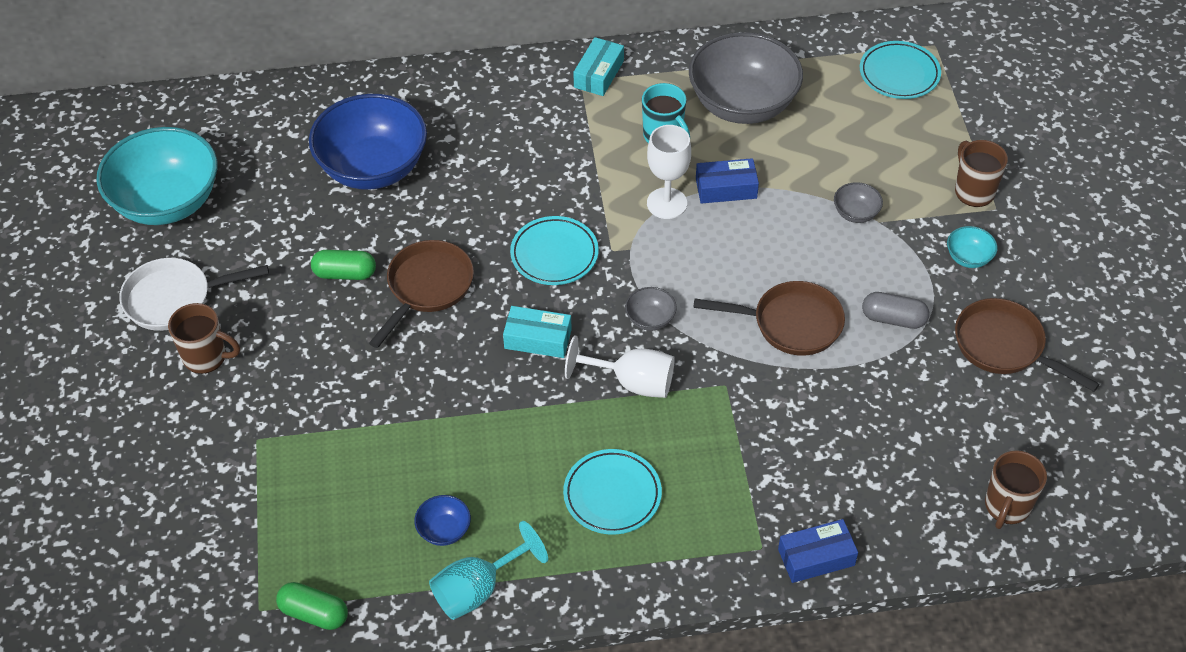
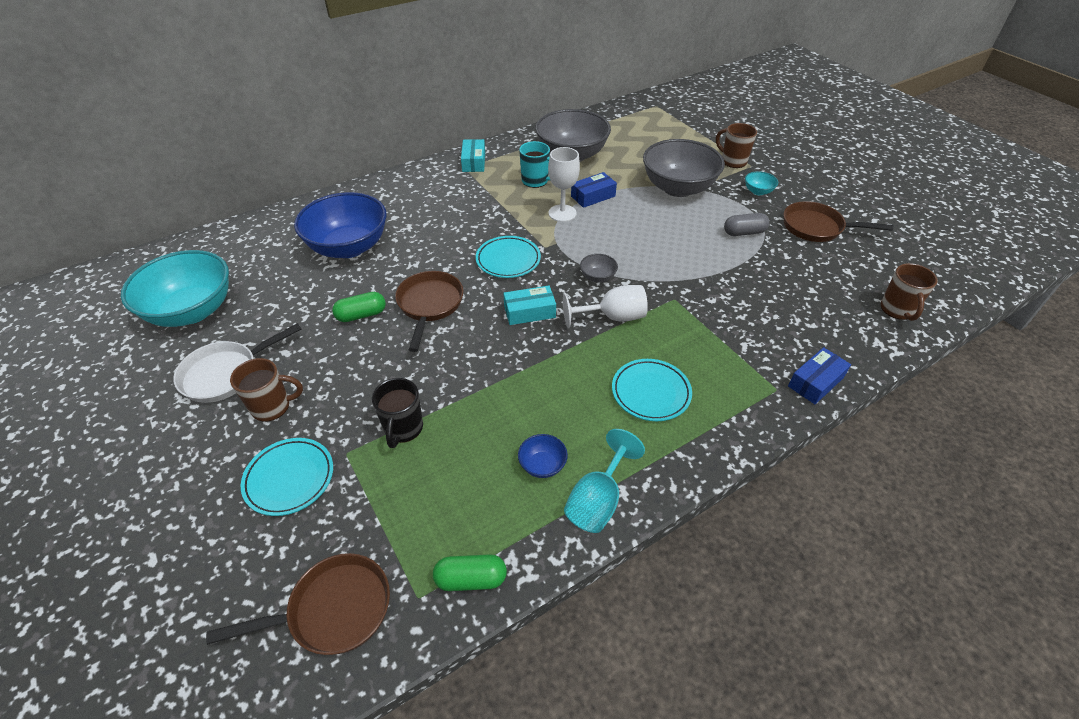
camera: 25 degrees left, 5 degrees down
(325, 434) = (403, 429): none -> black mug
(791, 324) = (687, 253): brown pan -> brown pan (333, 610)
(855, 213) = (678, 188): grey bowl -> grey bowl, size x2.44
(899, 74) = (648, 121): turquoise plate -> turquoise plate (289, 478)

